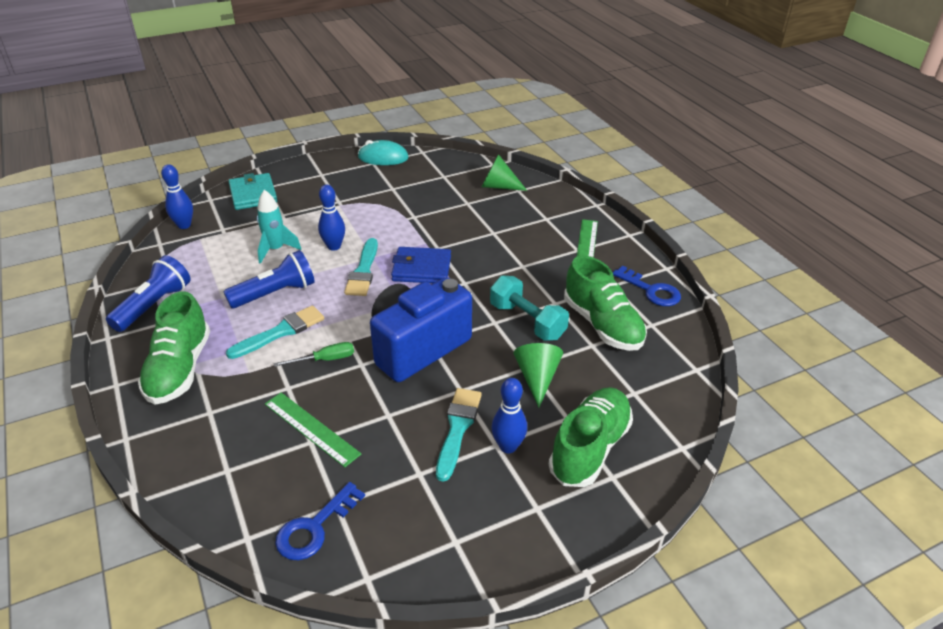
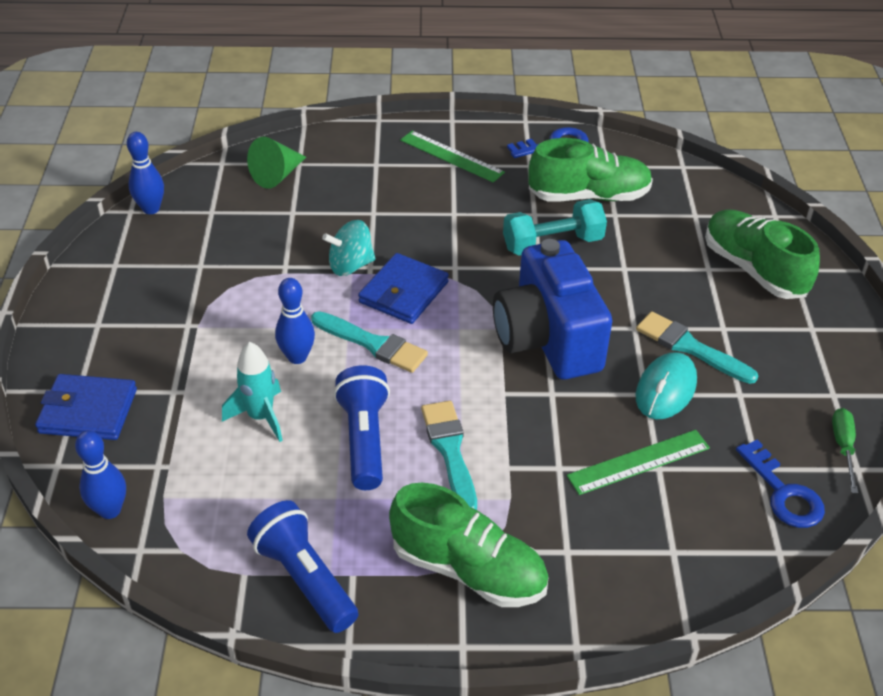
camera: 65 degrees left, 5 degrees up
(253, 194) = (88, 411): turquoise wallet -> blue wallet
(325, 360) = (527, 422): green screwdriver -> green screwdriver (843, 447)
(383, 157) = (110, 251): turquoise mouse -> turquoise mouse (665, 389)
(432, 240) = (350, 265): none -> turquoise spinning top
(508, 446) = (729, 320): blue bowling pin -> blue bowling pin (151, 209)
(537, 378) = (644, 268): green cone -> none

